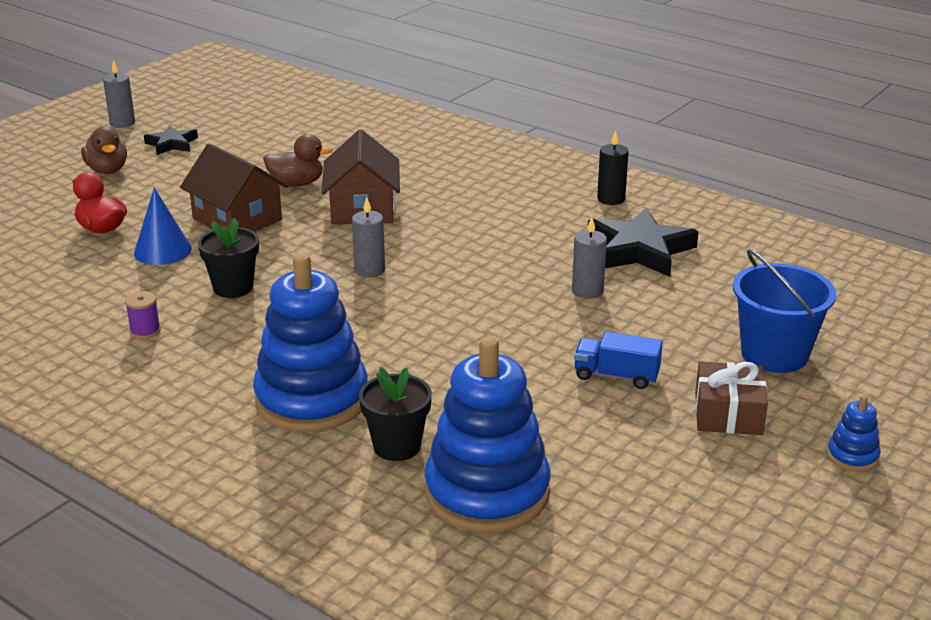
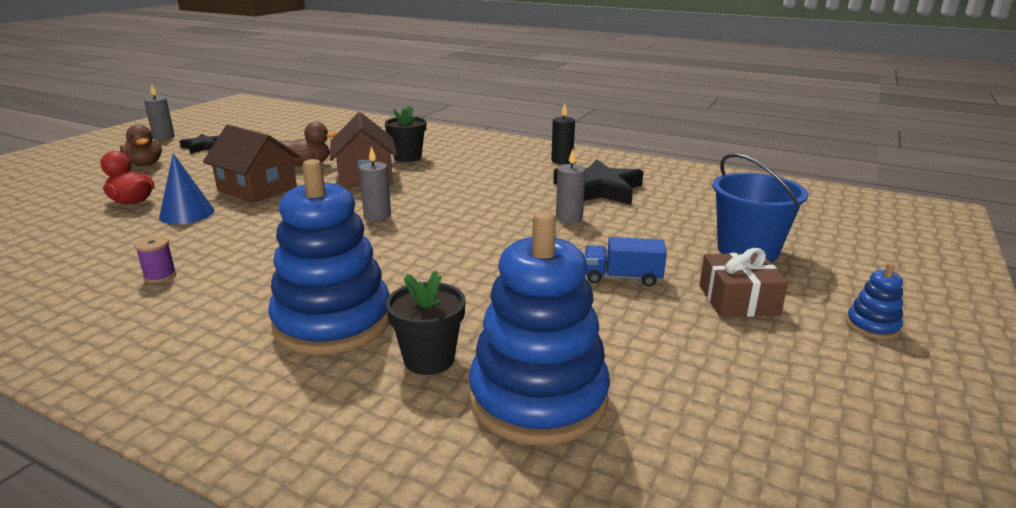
camera: 10 degrees left, 5 degrees down
(233, 287) = (252, 236): black flower pot -> black flower pot (407, 157)

